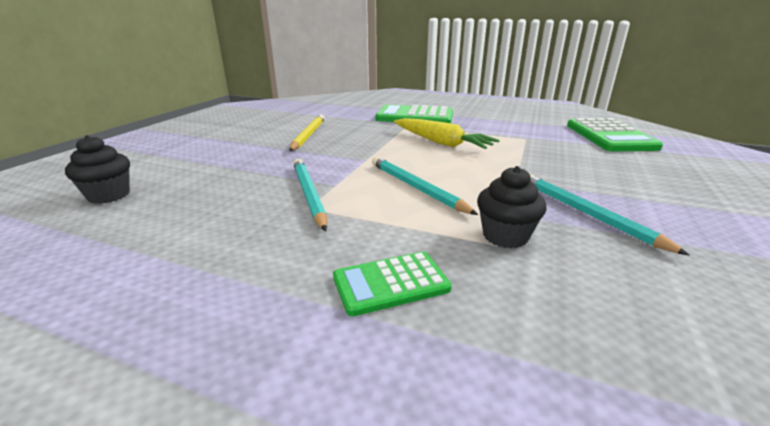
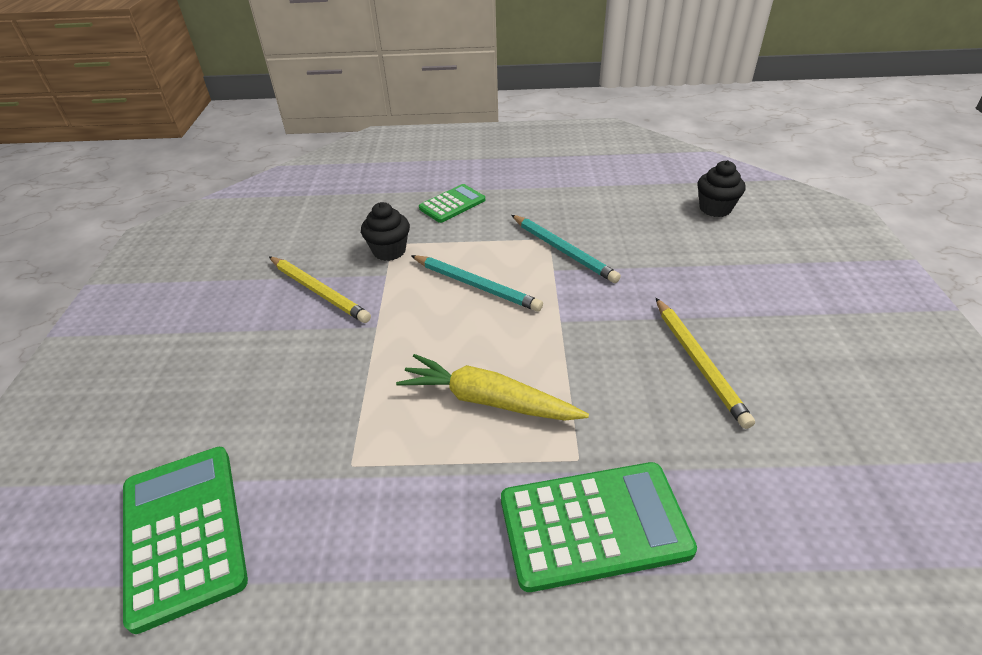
camera: 160 degrees right, 15 degrees up
(586, 214) = (319, 291): turquoise pencil -> yellow pencil

